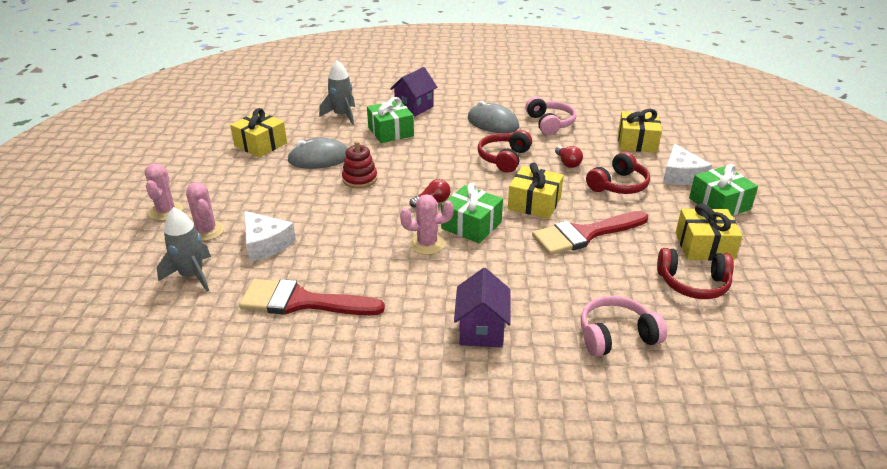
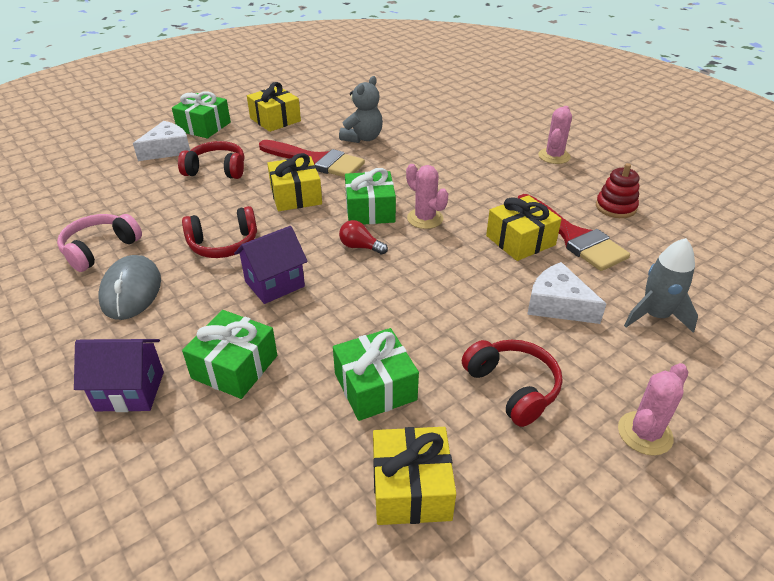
camera: 130 degrees left, 5 degrees up
(206, 231) = (609, 362): pink cactus -> pink cactus (554, 156)
(265, 244) = (558, 304): white cheese -> white cheese turned 60 degrees counterclockwise
(319, 158) = (375, 387): grey mouse -> green gift
(342, 116) = (225, 461): grey rocket -> none
(359, 179) = (379, 318): red stacking toy -> red stacking toy (615, 207)
(481, 330) = (476, 159): purple house -> purple house (274, 284)
(567, 163) = (197, 205): red light bulb -> none
(606, 280) = (363, 138): none -> grey teddy bear
(616, 336) = (412, 122): pink headphones -> none
(637, 142) = (111, 185): yellow gift -> yellow gift (520, 240)
(693, 283) = (326, 114): red headphones -> red headphones (512, 387)

